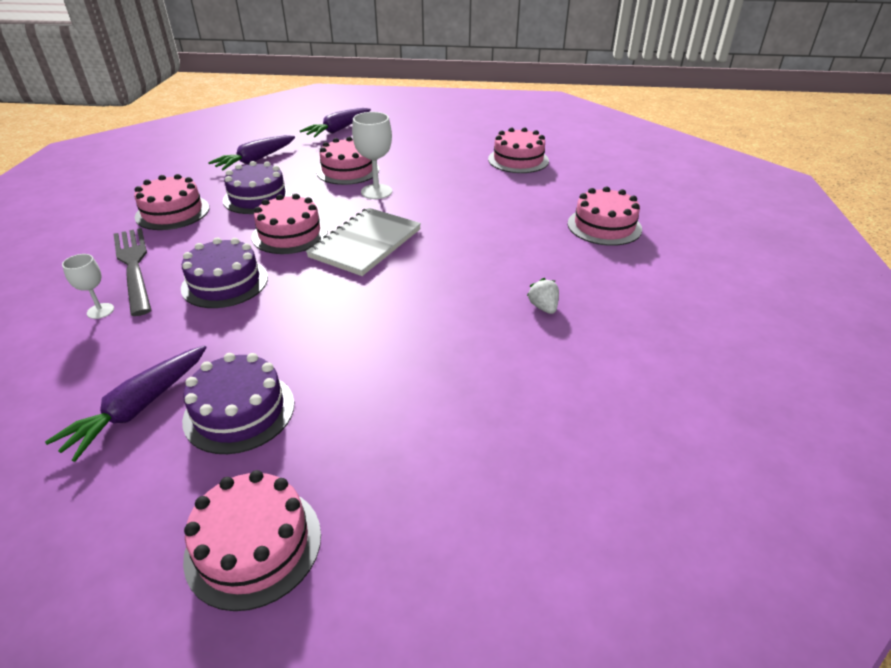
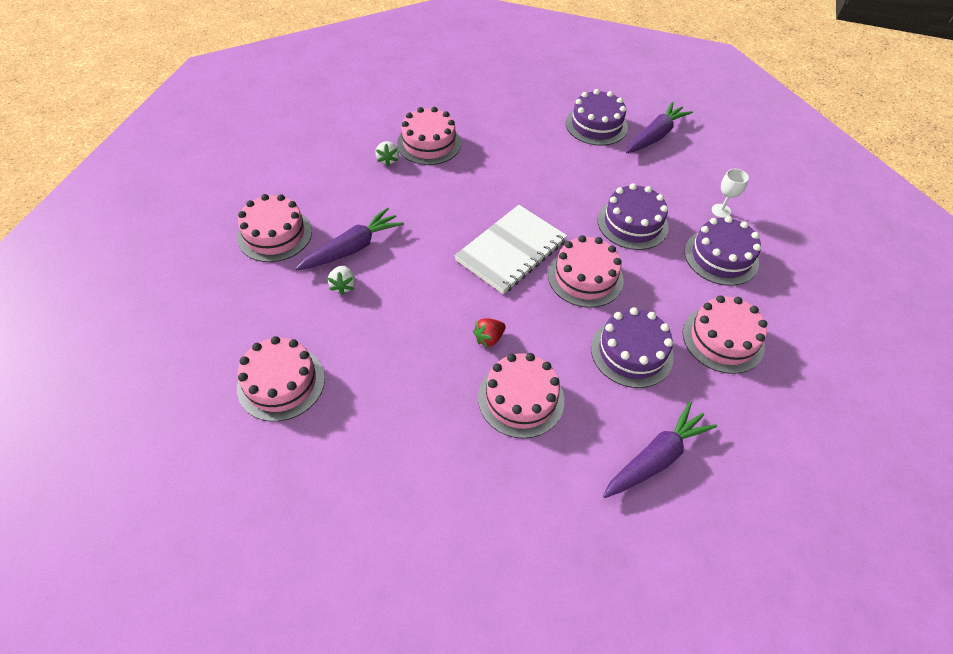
camera: 170 degrees left, 15 degrees up
(134, 266) = (721, 257): grey fork -> purple cake
(253, 545) = (577, 73): pink cake -> pink cake (429, 143)
(338, 130) = (530, 555): purple carrot -> purple carrot (352, 248)
(376, 192) = (489, 338): white goblet -> red strawberry
(512, 204) = (343, 285): none -> white strawberry

